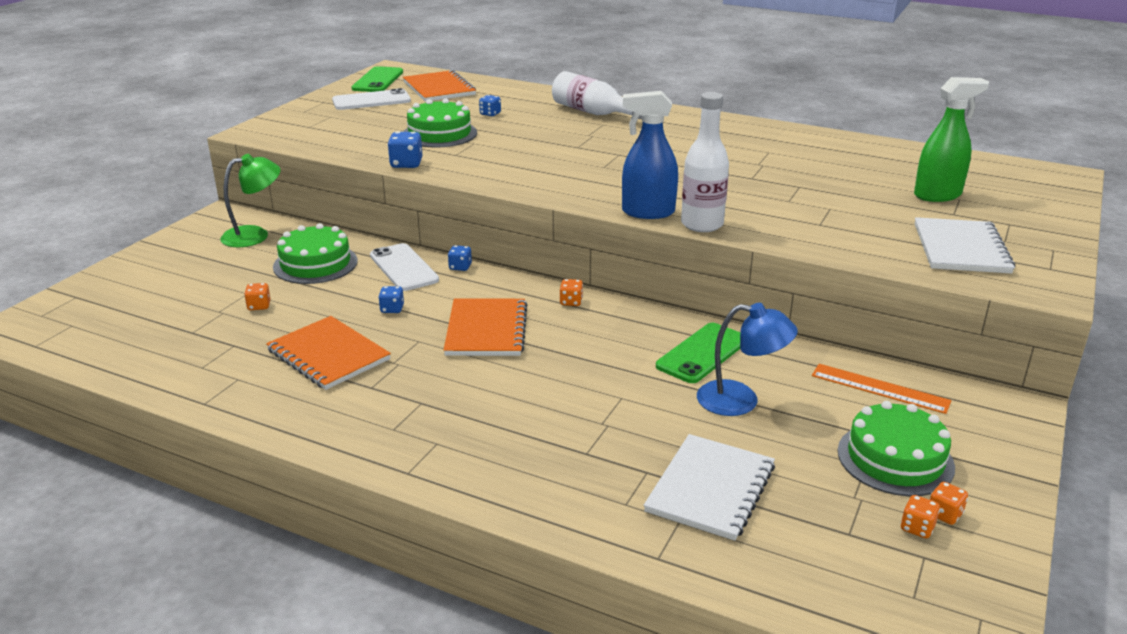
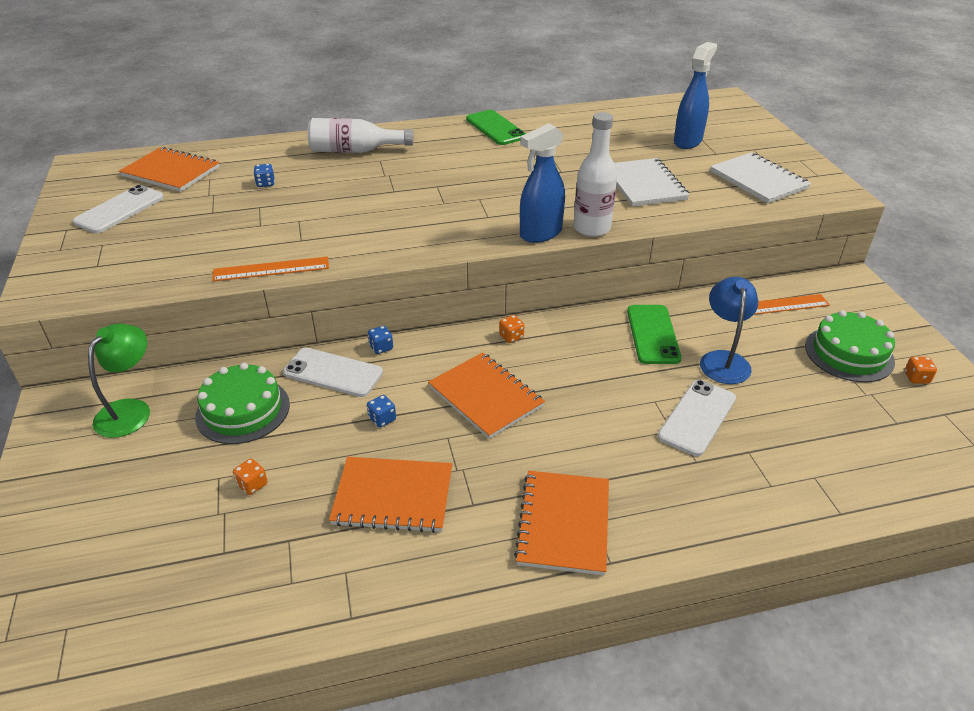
camera: 40 degrees left, 10 degrees up
(378, 80) = (88, 183): green phone -> green phone (495, 128)
(406, 164) = (271, 269): blue dice -> orange ruler
(413, 432) = (563, 523): none -> orange notebook
(439, 134) = (251, 223): green cake -> none
(640, 426) = (697, 417): none -> white phone
(710, 489) = (797, 440): white notebook -> white notebook (644, 184)
(741, 401) = (723, 360): blue lamp -> blue lamp turned 60 degrees counterclockwise
(917, 528) = (918, 396): orange dice -> none
(938, 195) = (688, 141): green spray bottle -> blue spray bottle

